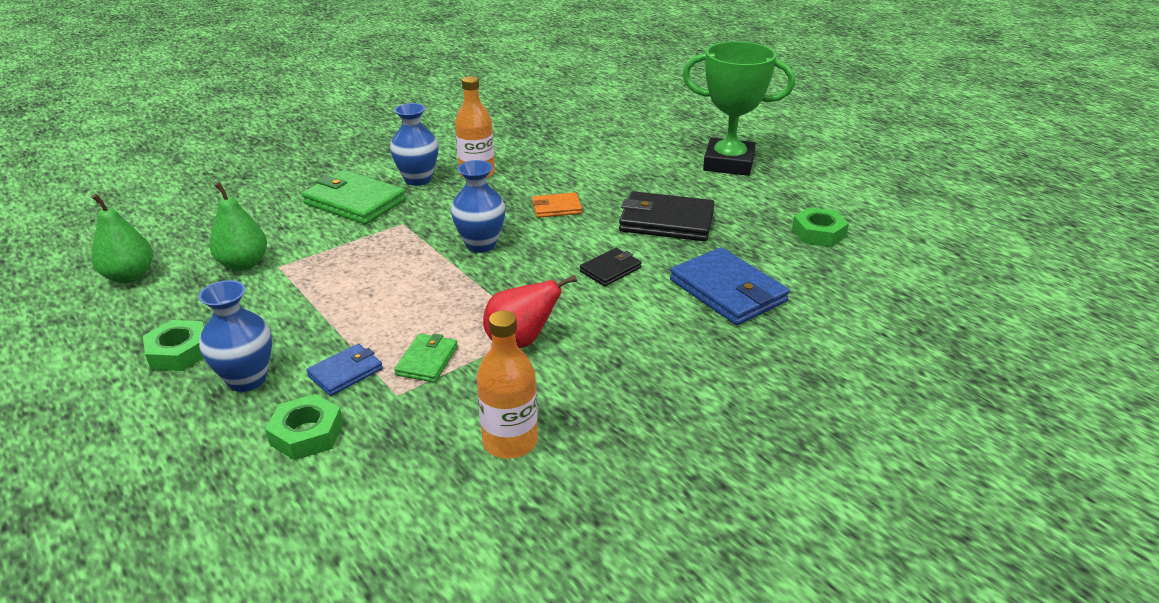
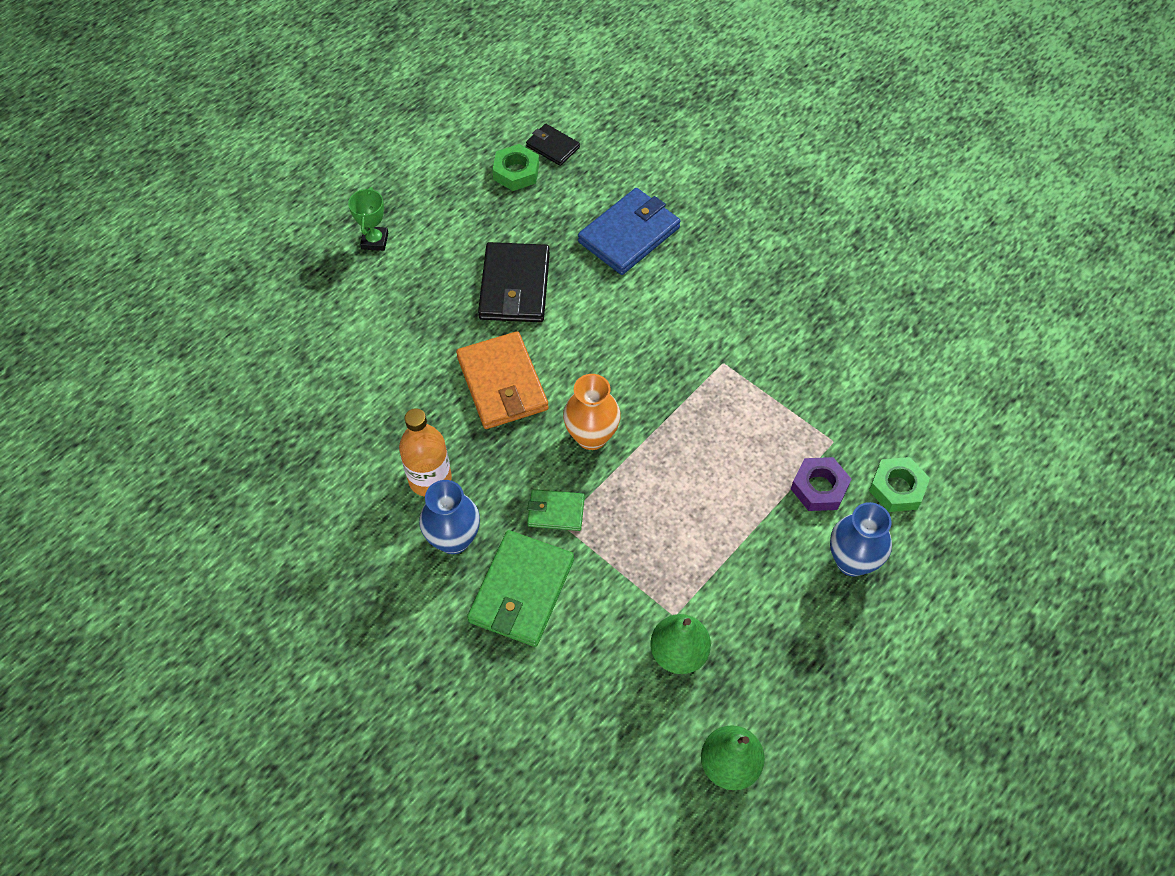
camera: 100 degrees left, 25 degrees up
(179, 352) = (835, 638): green nut -> none
(345, 372) = (819, 487): blue wallet -> purple nut
(427, 361) = (786, 431): green wallet -> green wallet (556, 511)
(480, 244) = (591, 436): blue vase -> orange vase
(510, 442) = (859, 353): orange bottle -> none
(521, 341) = (740, 370): red pear -> none
(556, 208) = (502, 383): orange wallet -> orange wallet, size x1.84
(610, 270) = (614, 321): black wallet -> black wallet (552, 147)
(728, 163) = (375, 241): green trophy -> green trophy, size x0.46

